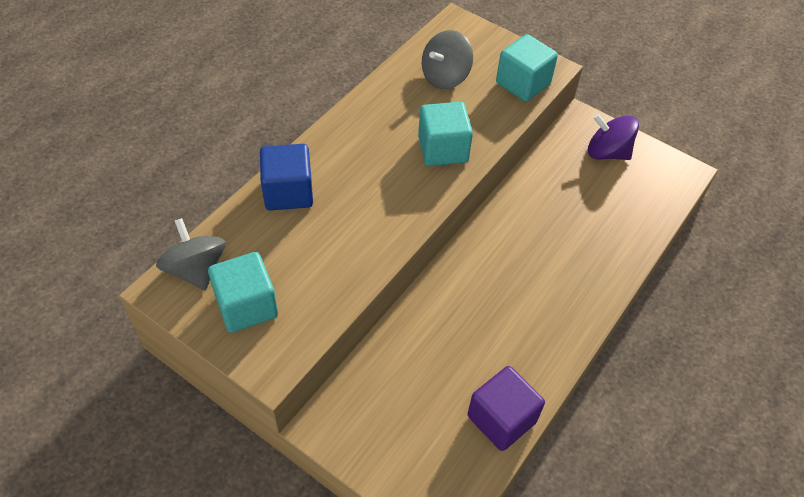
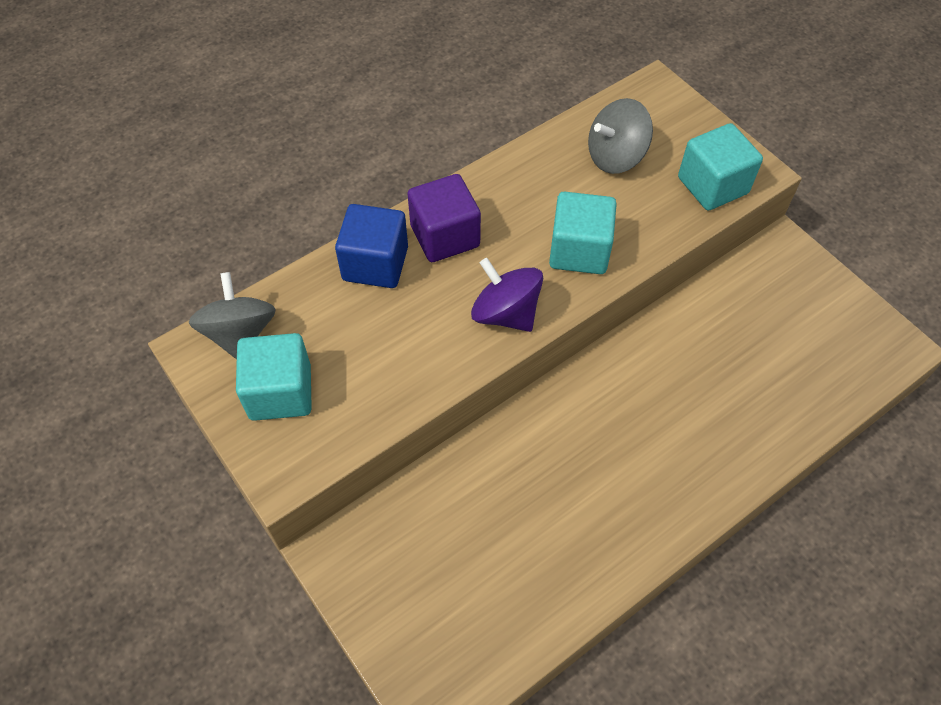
camera: 20 degrees right, 5 degrees up
(501, 419) = (544, 608): purple cube -> purple cube (445, 236)
(607, 152) = (803, 297): purple spinning top -> purple spinning top (506, 313)

